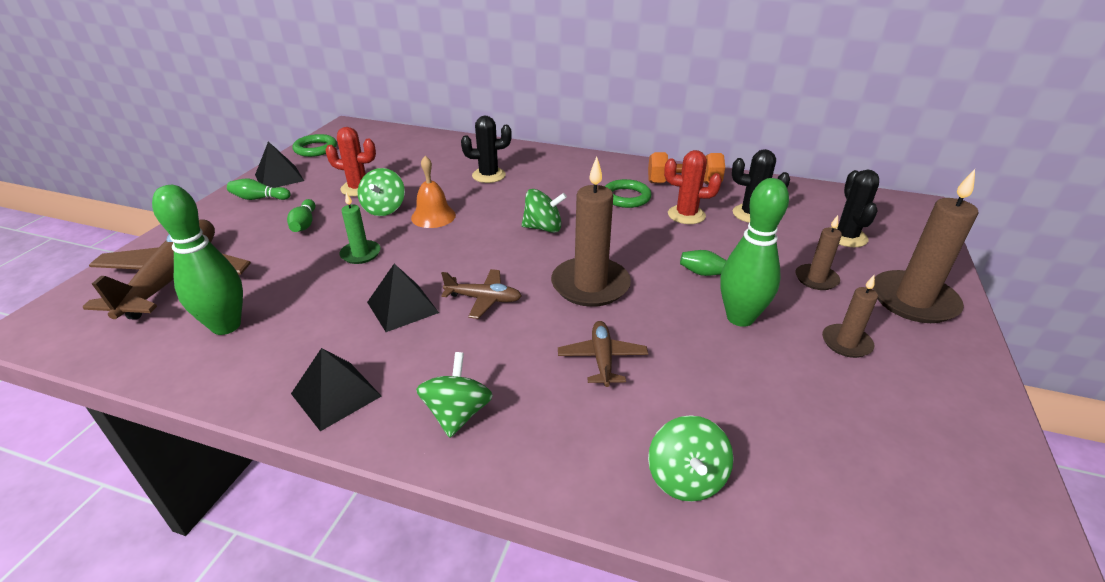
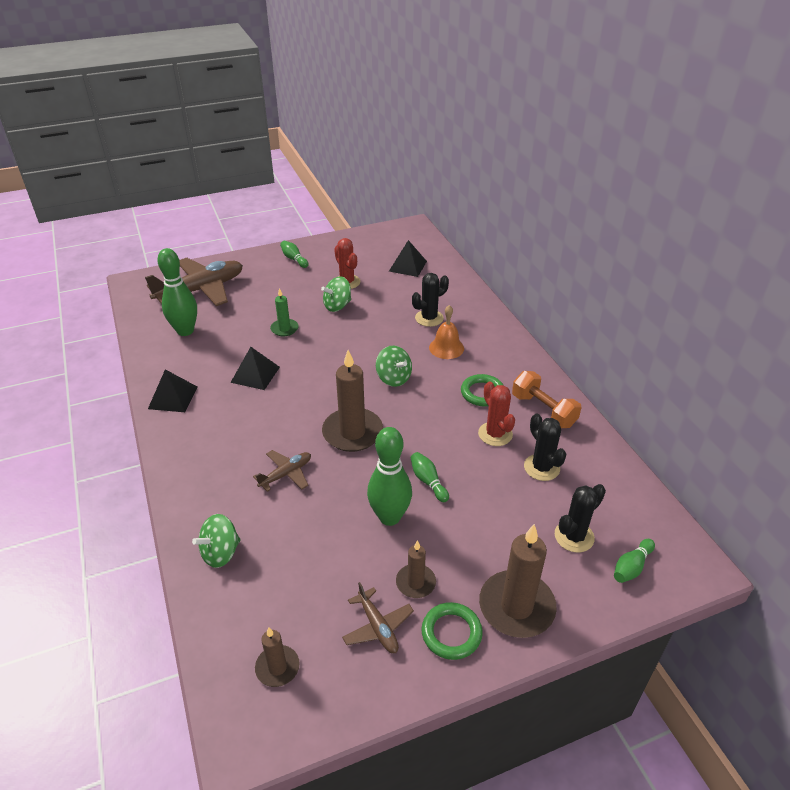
camera: 50 degrees right, 5 degrees up
(279, 177) = (322, 249): black pyramid -> black pyramid (407, 266)
(304, 224) = (289, 291): green bowling pin -> green bowling pin (631, 567)
(315, 149) = (369, 236): green ring -> green ring (451, 633)
(433, 216) = (352, 328): orange bell -> orange bell (446, 348)
(457, 414) = (195, 445): green spinning top -> none
(484, 299) = (293, 398): brown plane -> brown plane (378, 627)
(488, 175) = (429, 318): black cactus -> black cactus turned 75 degrees counterclockwise
(816, 279) = (484, 539): brown candle -> brown candle (277, 667)

